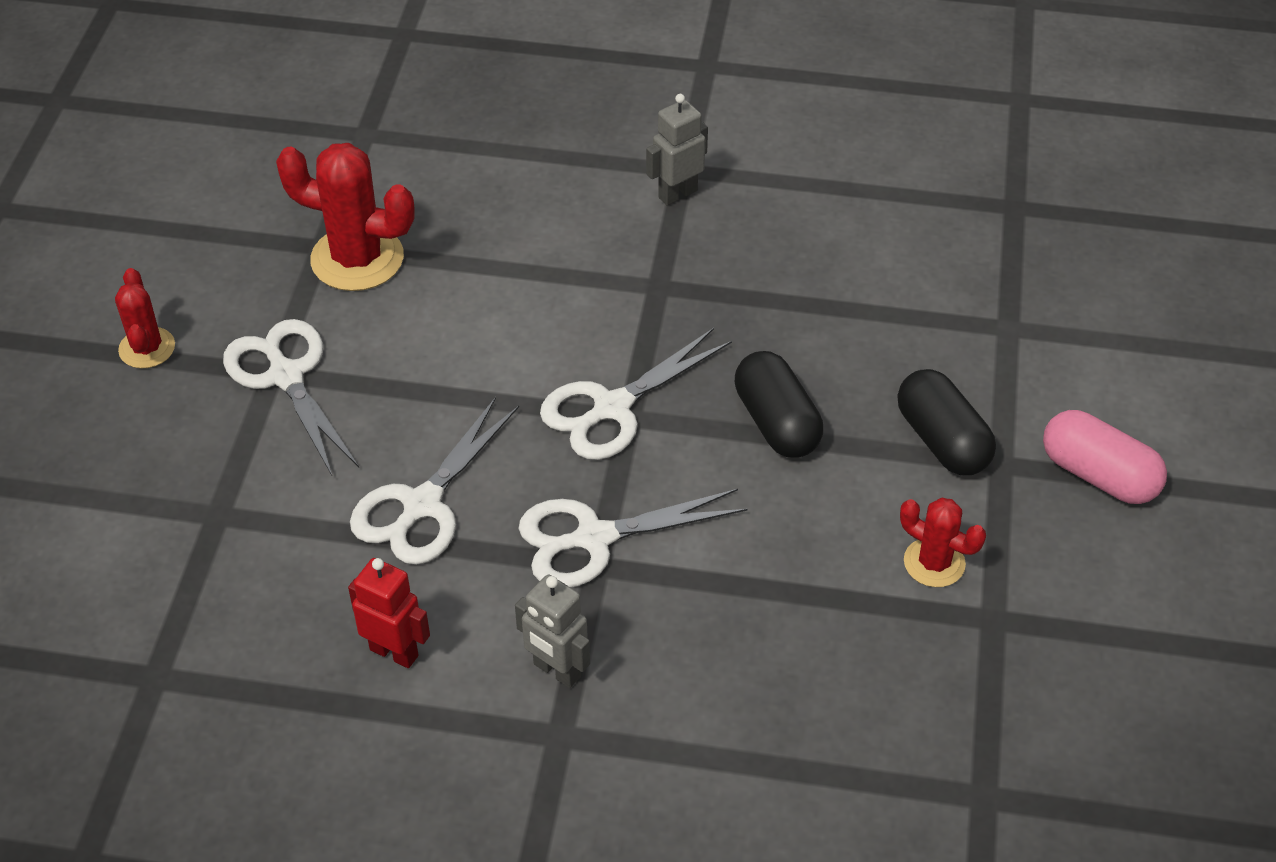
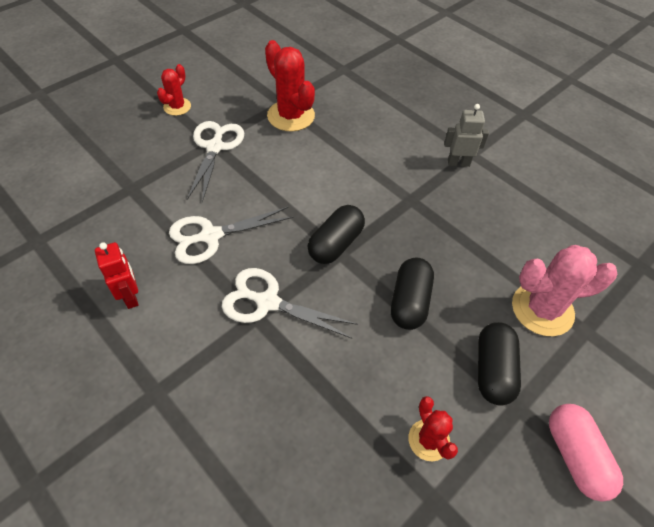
camera: 35 degrees right, 5 degrees up
(556, 671) = (186, 358): grey robot -> none
(612, 408) = (335, 244): white scissors -> black capsule
(942, 332) = (542, 309): none -> pink cactus

